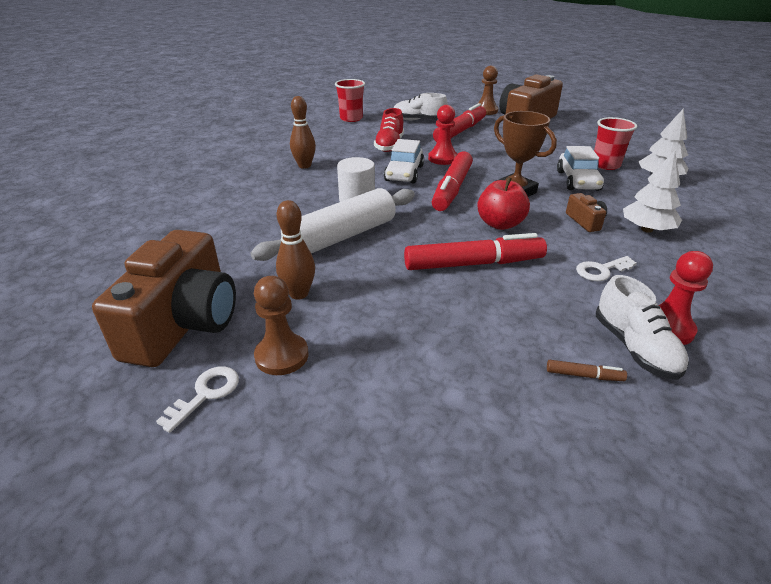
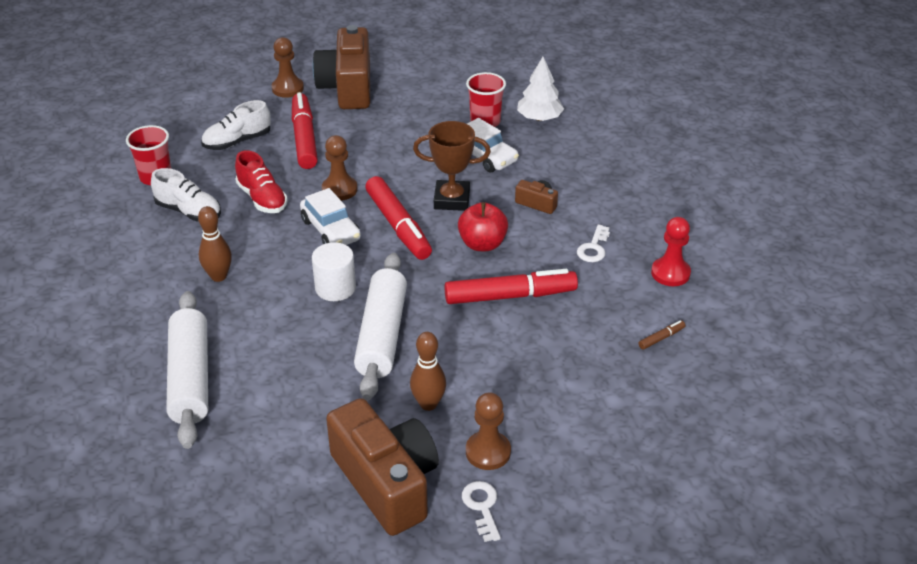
camera: 45 degrees left, 5 degrees up
(204, 200) = (191, 378): none -> white rolling pin
(442, 159) = (339, 189): red pawn -> brown pawn
(473, 264) = (510, 296): red marker -> red marker turned 45 degrees clockwise
(634, 347) = (667, 300): white shoe -> white shoe (189, 211)
(647, 229) = (584, 187): white tree -> none

